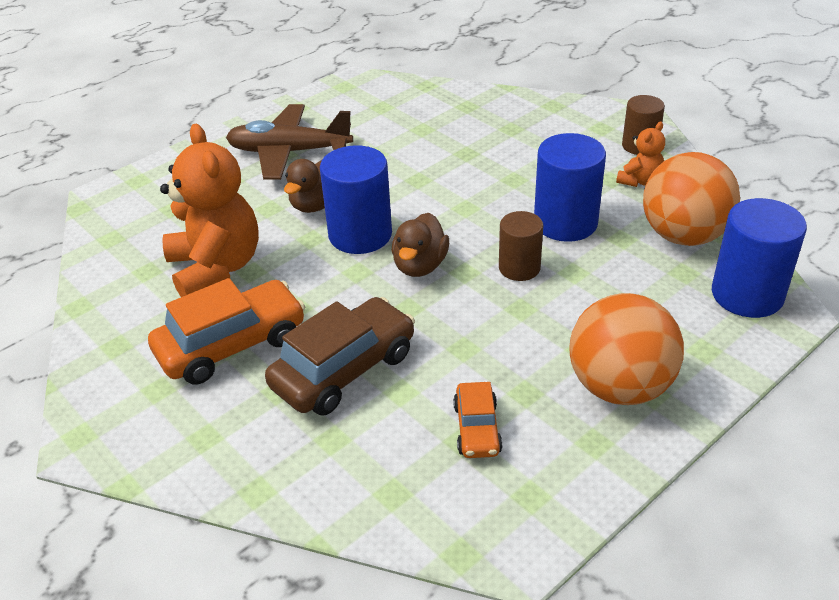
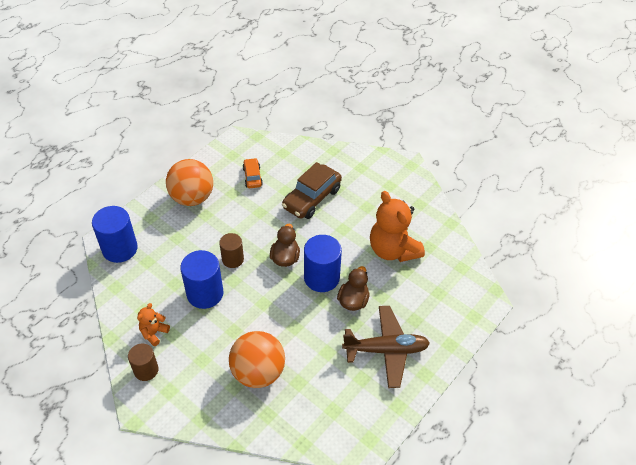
camera: 170 degrees right, 10 degrees up
(232, 345) = (366, 207): orange car -> none
(683, 236) = (140, 287): orange ball -> orange ball (258, 372)

